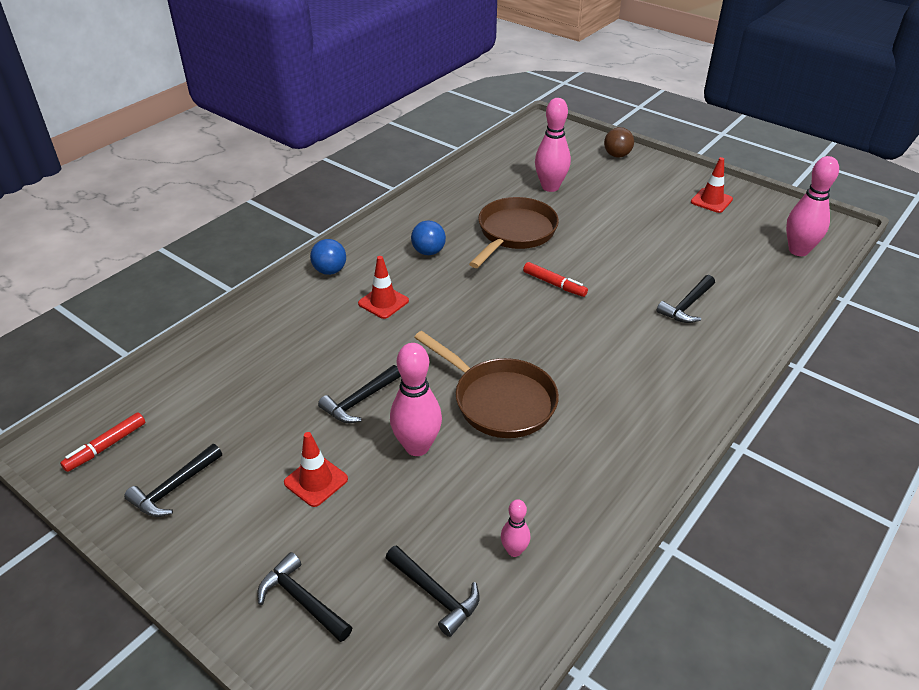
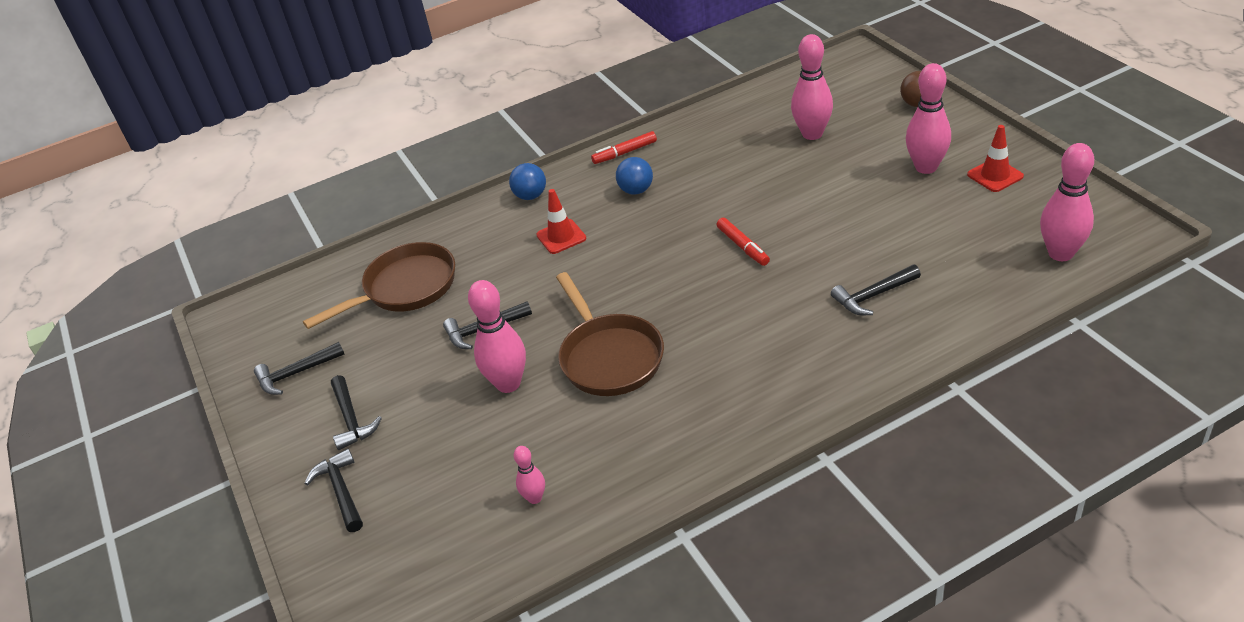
camera: 30 degrees right, 0 degrees up
(106, 446) = (264, 326): red marker -> red marker (624, 153)
(316, 481) = (407, 394): red traffic cone -> none
(435, 594) = (446, 516): black hammer -> black hammer (351, 419)
(514, 233) = (737, 183): brown pan -> brown pan (405, 288)
(656, 201) = (926, 167): none -> pink bowling pin

